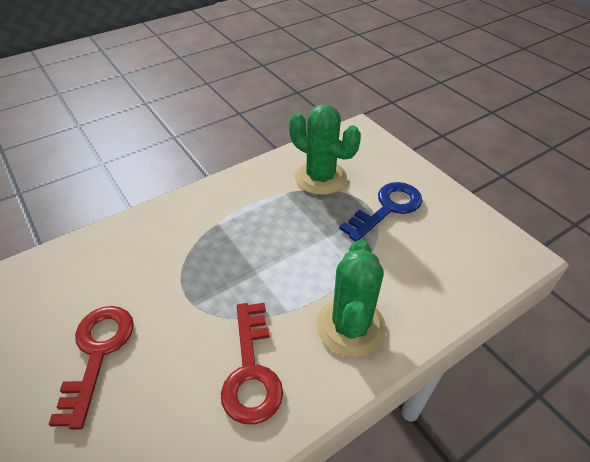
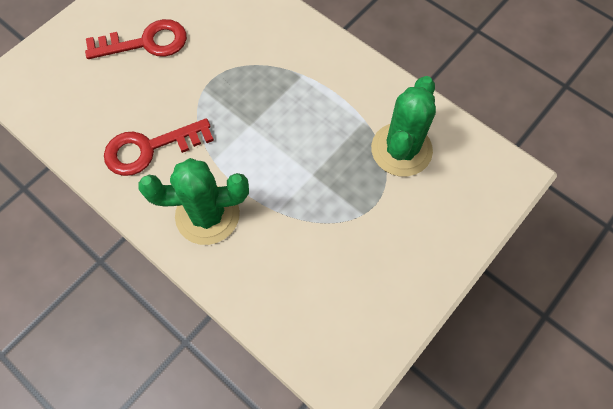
camera: 75 degrees right, 20 degrees up
(387, 208) = (374, 227): blue key -> none

